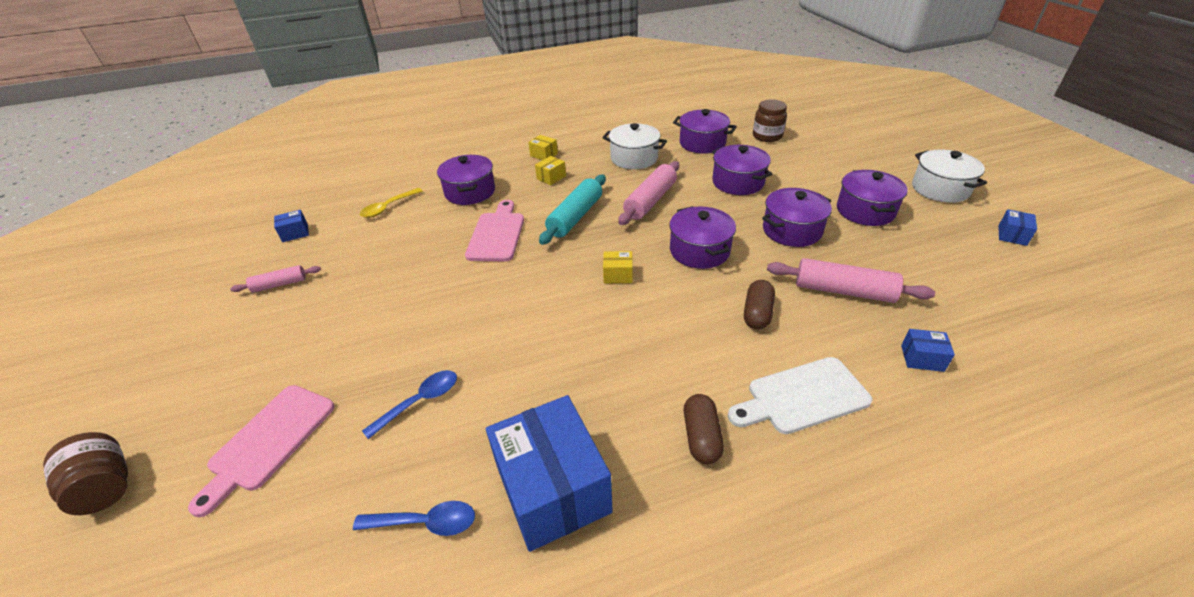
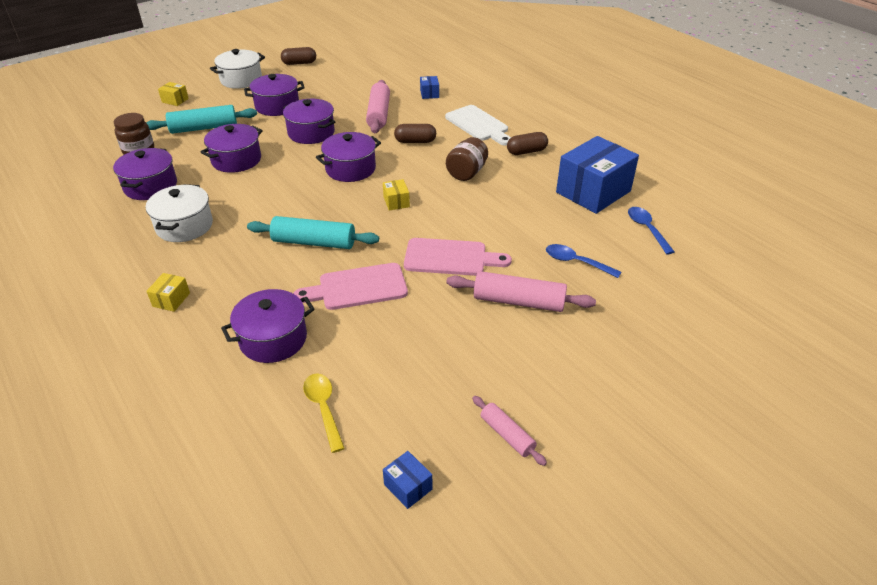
camera: 110 degrees left, 0 degrees up
(106, 487) = (761, 398): brown jar -> brown jar (466, 173)
(269, 441) = (660, 325): pink cutting board -> pink cutting board (450, 258)
(388, 207) = (323, 408): yellow spoon -> yellow spoon turned 135 degrees counterclockwise
(551, 177) = (232, 278): yellow box -> yellow box (175, 100)
(650, 201) = (276, 202): pink rolling pin -> pink rolling pin (518, 301)
(809, 166) = (204, 128): none -> turquoise rolling pin
(1012, 235) = (299, 63): blue box -> brown capsule

